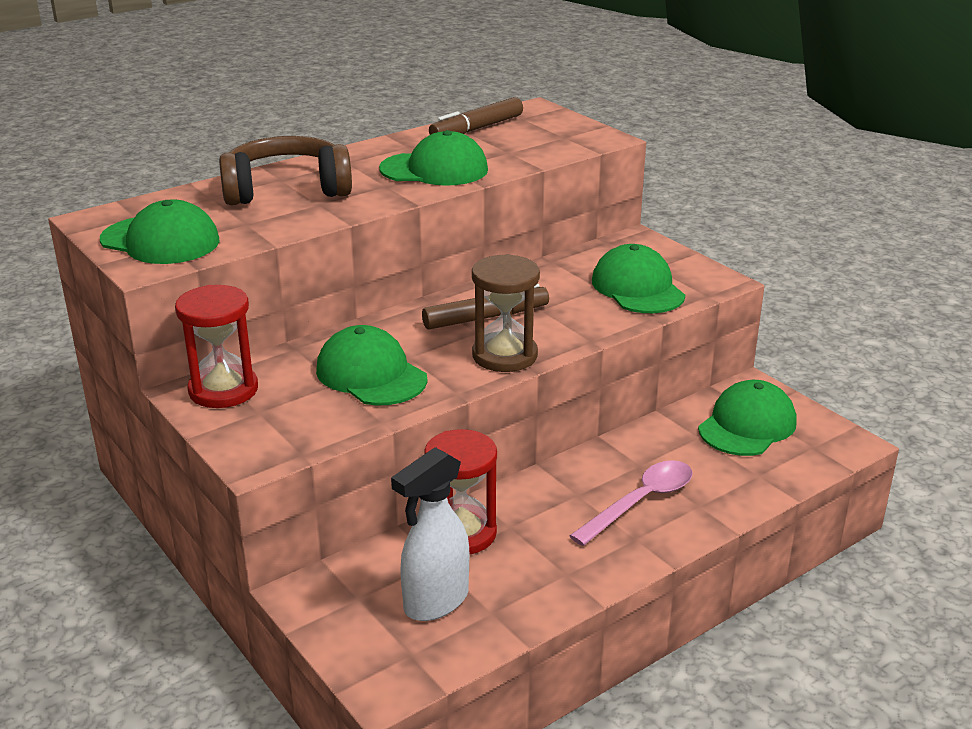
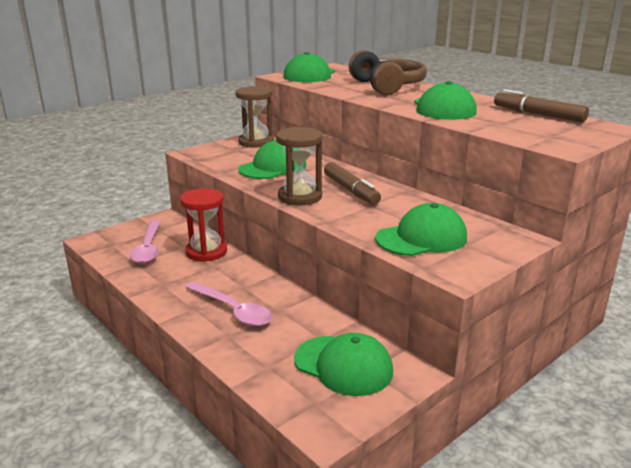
camera: 85 degrees right, 5 degrees down
(223, 390) = (256, 142): red hourglass -> brown hourglass
(435, 602) = (148, 248): white spray bottle -> pink spoon

